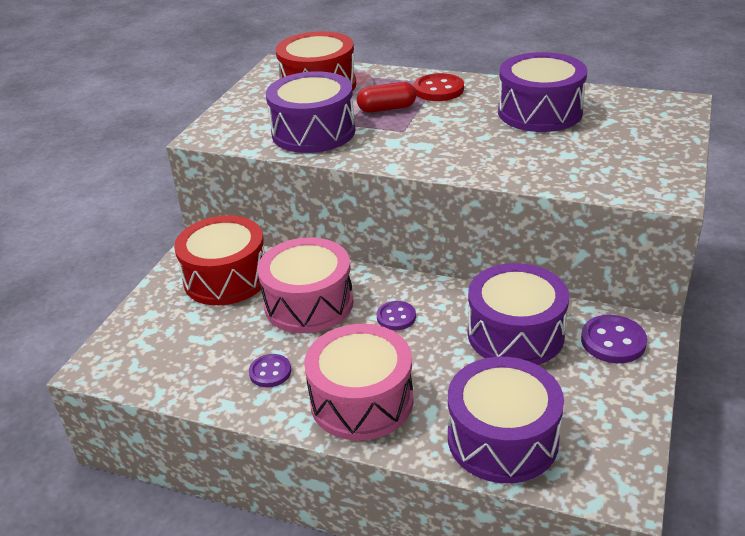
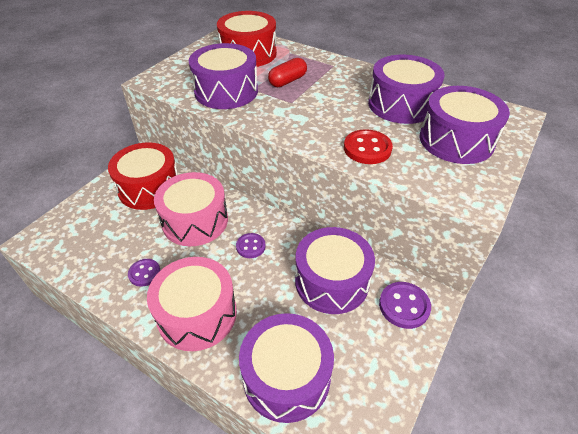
camera: 10 degrees right, 10 degrees up
(387, 109) = (287, 81): red capsule -> red capsule turned 45 degrees counterclockwise
(438, 90) = (332, 71): red button -> red button (367, 148)
(620, 138) = (456, 140): none -> purple drum

